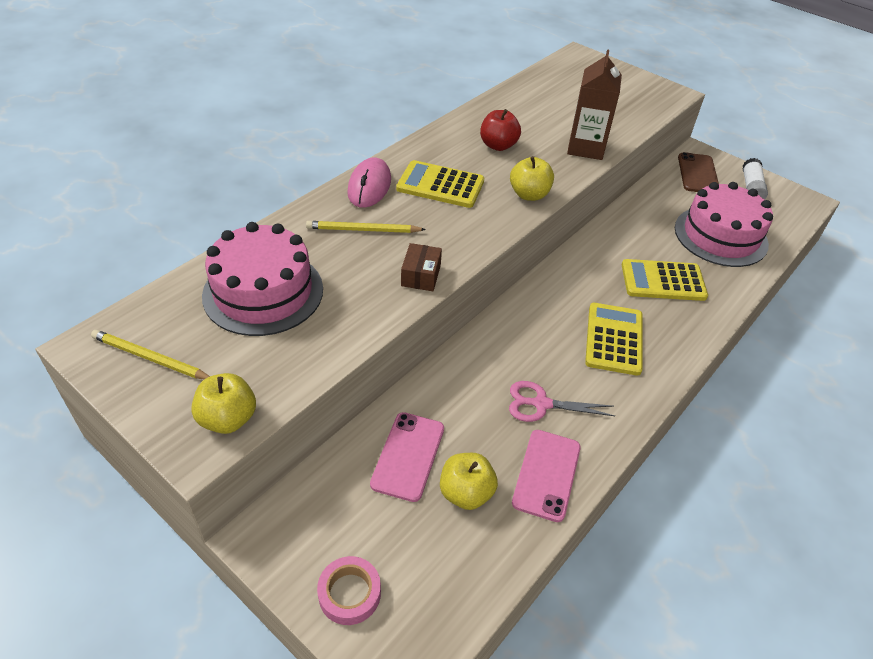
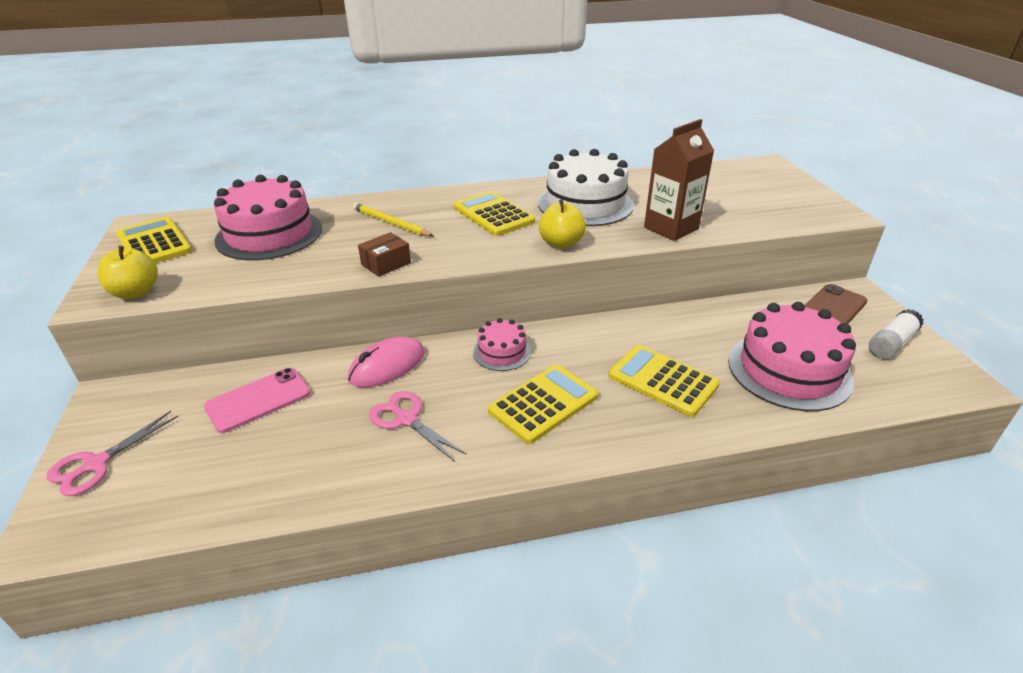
camera: 40 degrees right, 10 degrees down
(150, 358) = (154, 243): yellow pencil -> yellow calculator
(349, 593) = (96, 464): pink tape -> pink scissors
(369, 186) = (437, 199): pink mouse -> pink mouse (387, 366)
(466, 493) = (259, 448): yellow apple -> none
(498, 145) = (585, 204): red apple -> white cake
(539, 311) = (502, 352): none -> pink cake
(546, 474) = (335, 473): pink phone -> none

